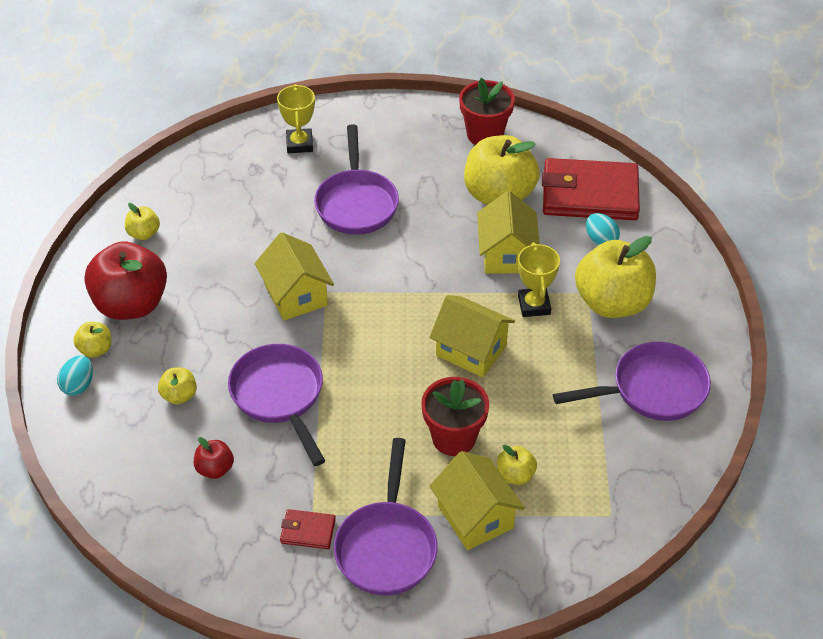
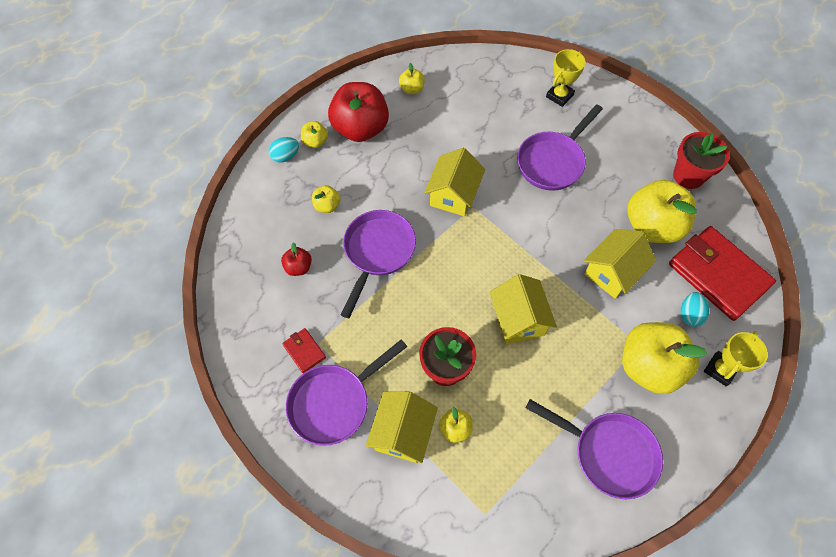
camera: 45 degrees right, 15 degrees up
(534, 305) = (592, 323): yellow trophy -> yellow trophy (720, 369)

